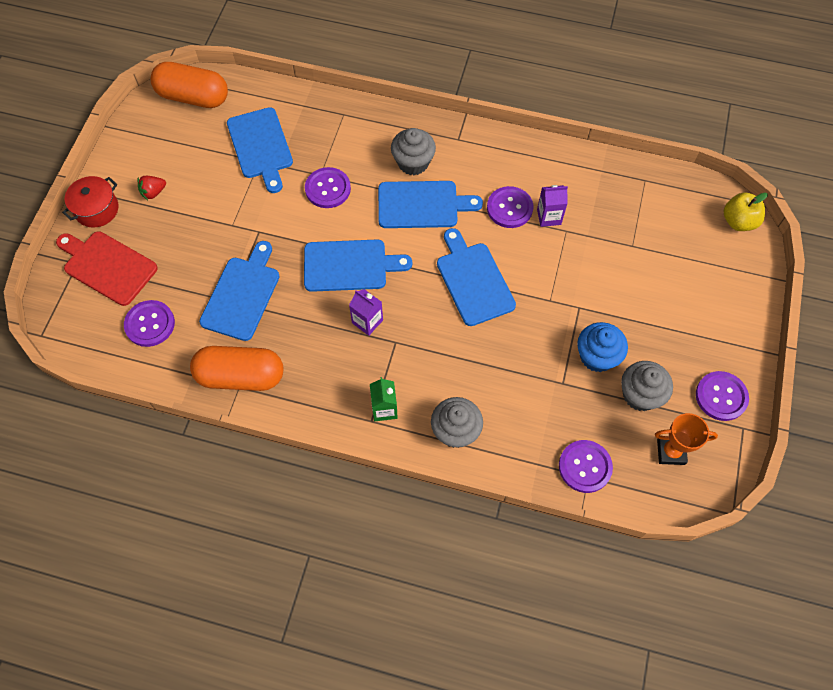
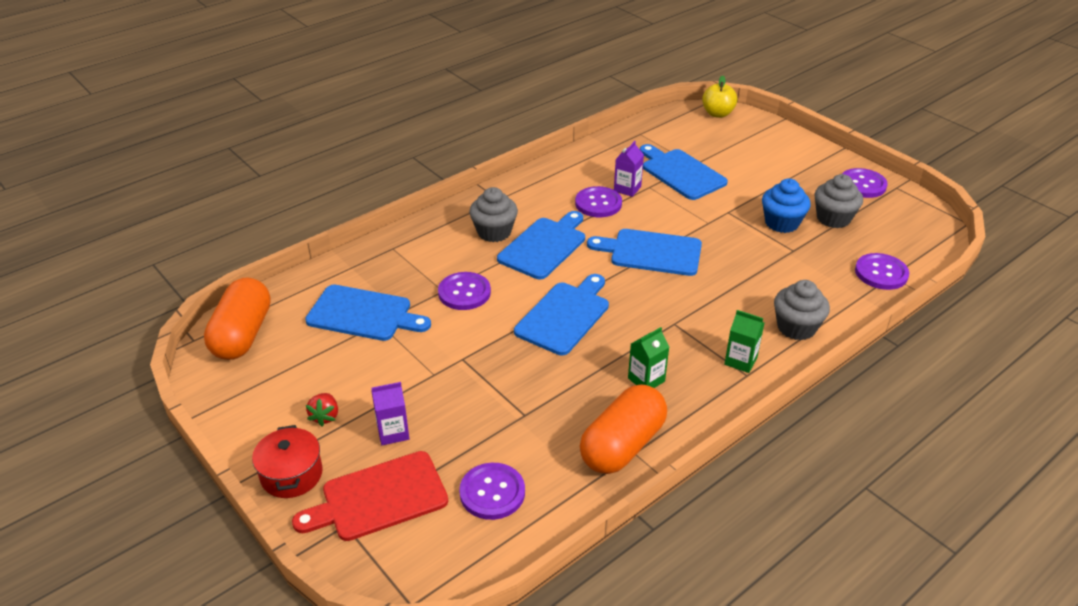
camera: 55 degrees left, 25 degrees down
(193, 97) = (242, 334): orange capsule -> orange capsule turned 45 degrees counterclockwise
(242, 294) = (525, 402): blue cutting board -> blue cutting board (681, 173)
(317, 356) = (646, 380): none -> green carton
(367, 321) = (636, 331): purple carton -> purple carton (393, 432)
(671, 452) = (895, 227): orange trophy -> none

